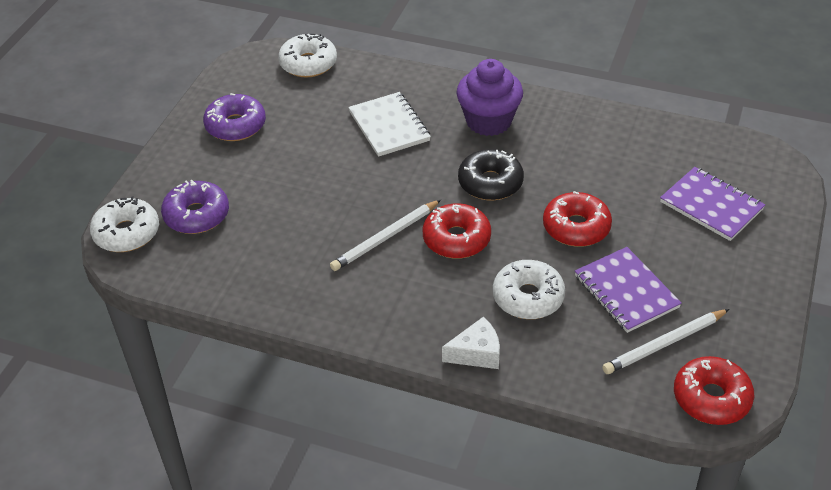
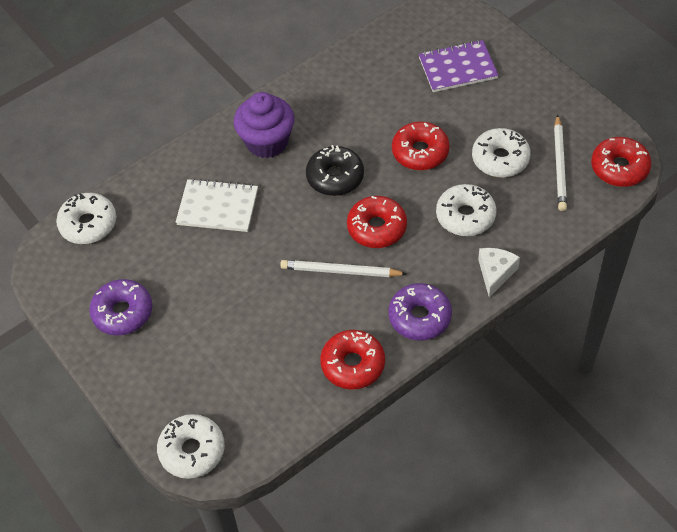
camera: 55 degrees left, 10 degrees up
(196, 215) = (212, 389): purple donut -> purple donut (419, 317)
(287, 295) = (353, 364): none -> red donut
(385, 237) = (341, 271): white pencil -> white pencil turned 105 degrees clockwise
(626, 291) = (500, 159): purple notebook -> white donut

